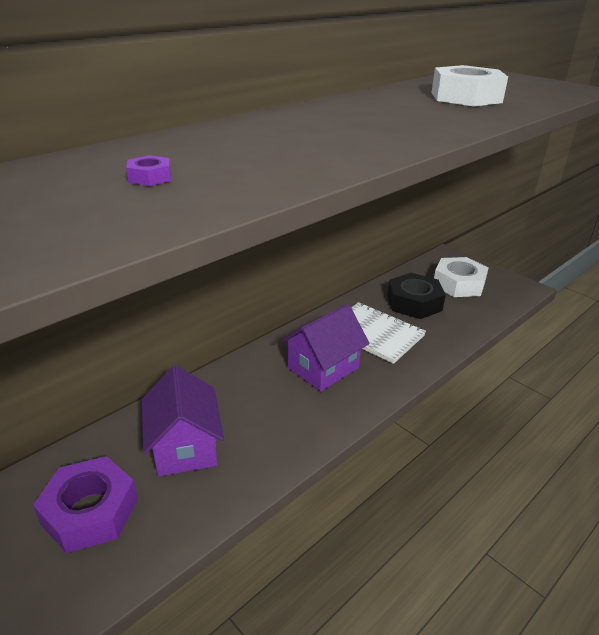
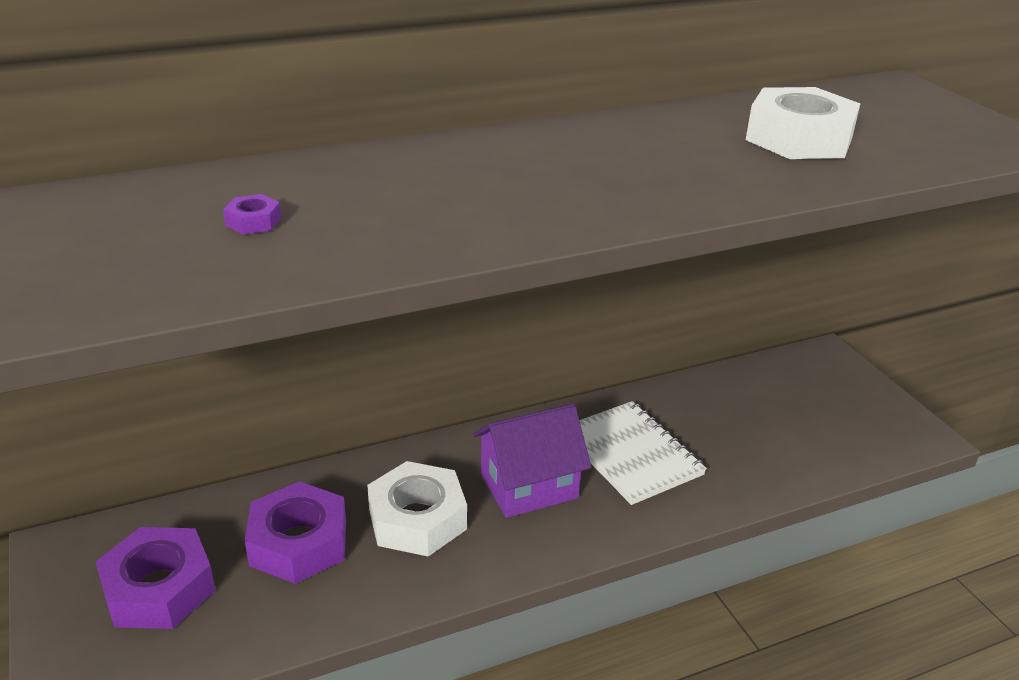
camera: 20 degrees right, 0 degrees up
(185, 446) = (299, 543): purple house -> purple nut
(414, 303) = (721, 421): black nut -> none
(458, 284) = (814, 406): white nut -> white nut (417, 519)

